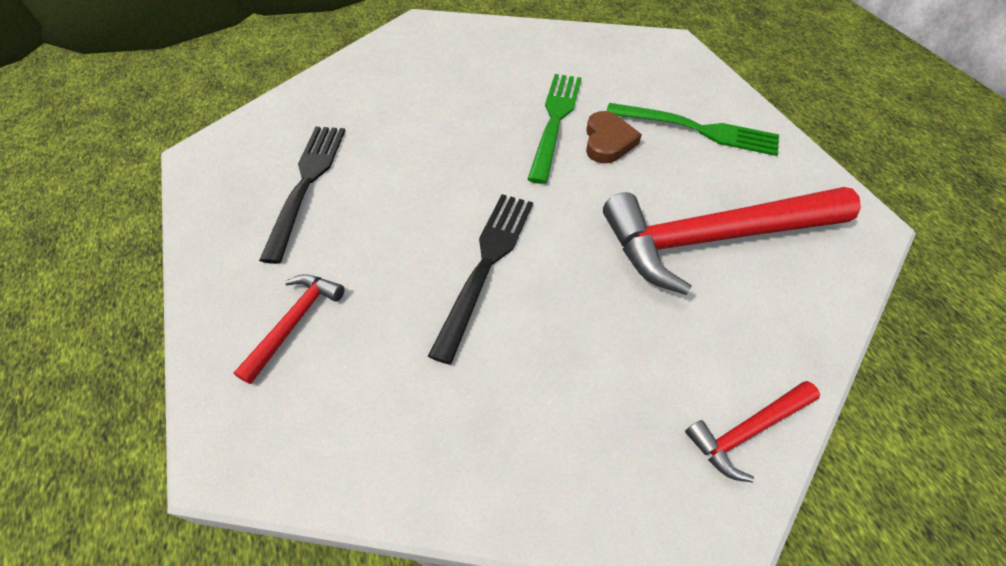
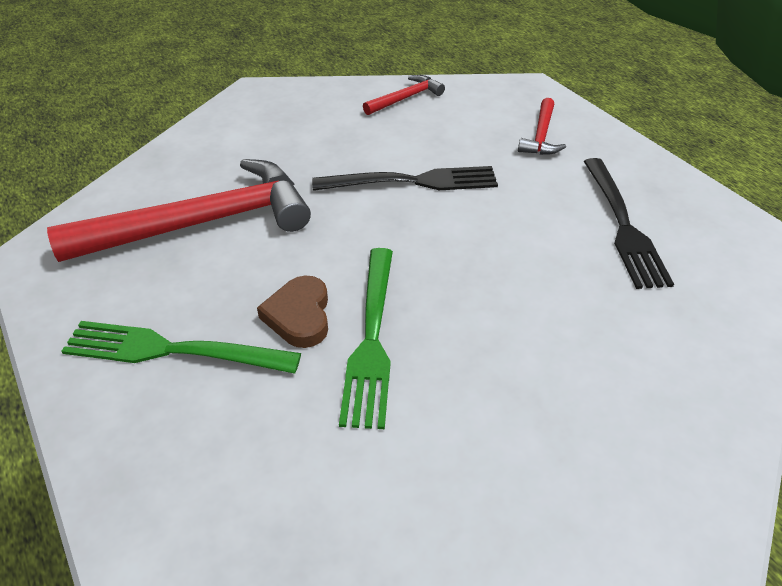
camera: 170 degrees right, 10 degrees down
(486, 265) = (412, 181): black fork -> black fork turned 105 degrees counterclockwise
(748, 431) = (221, 122): red hammer -> red hammer (405, 98)

